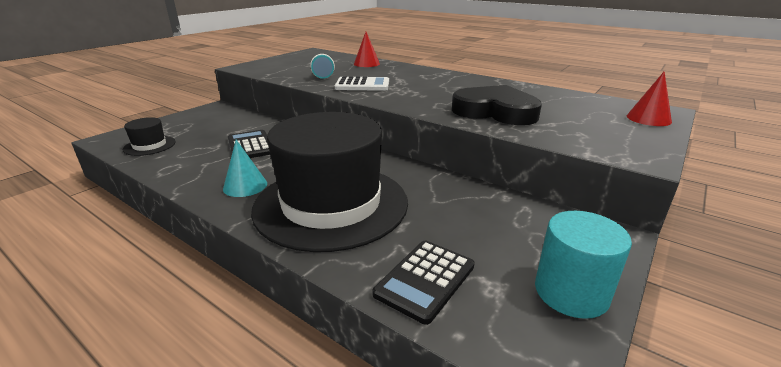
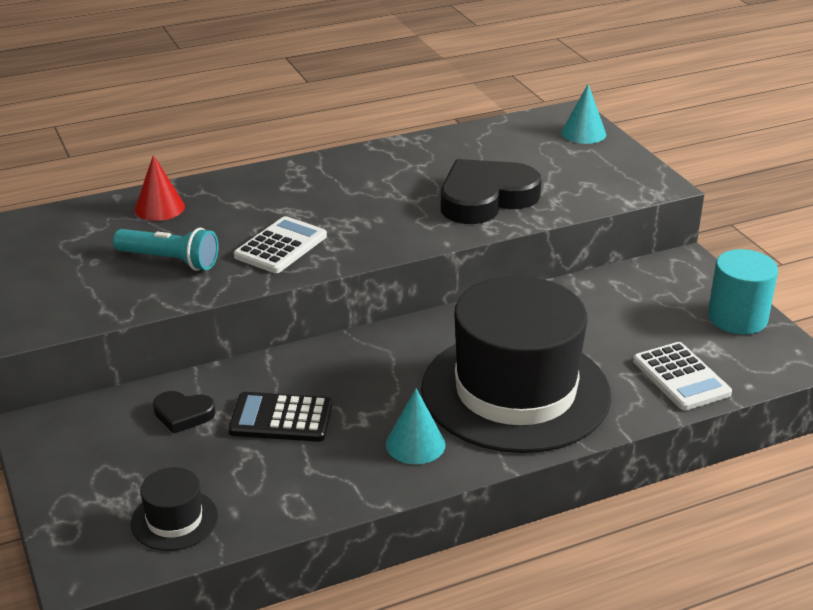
camera: 60 degrees left, 5 degrees up
(240, 126) = (183, 414): none -> black heart
(425, 280) = (681, 377): black calculator -> white calculator
(648, 119) = (583, 133): red cone -> turquoise cone

